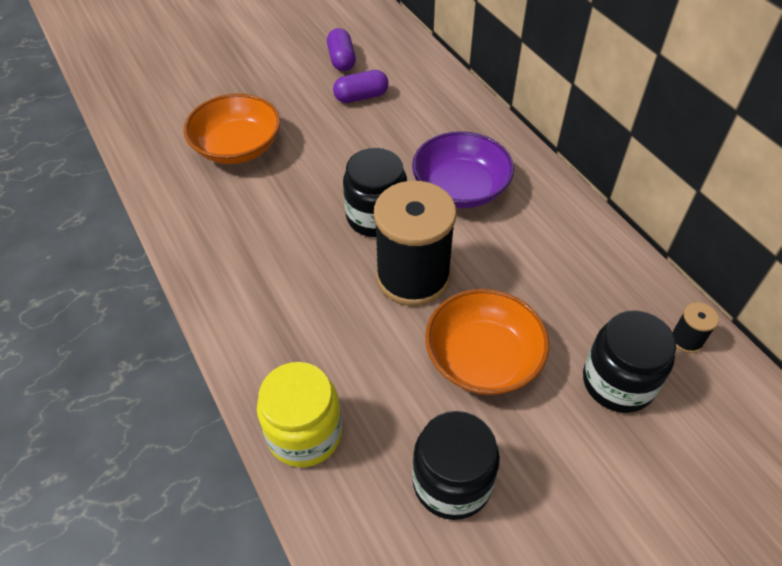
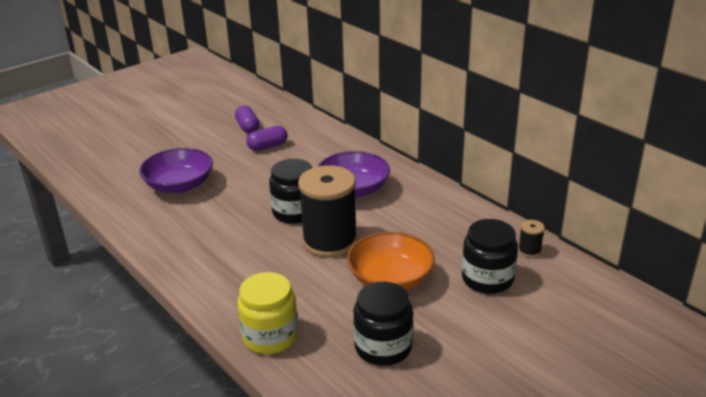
camera: 10 degrees left, 20 degrees down
(237, 147) = (179, 185): orange bowl -> purple bowl

